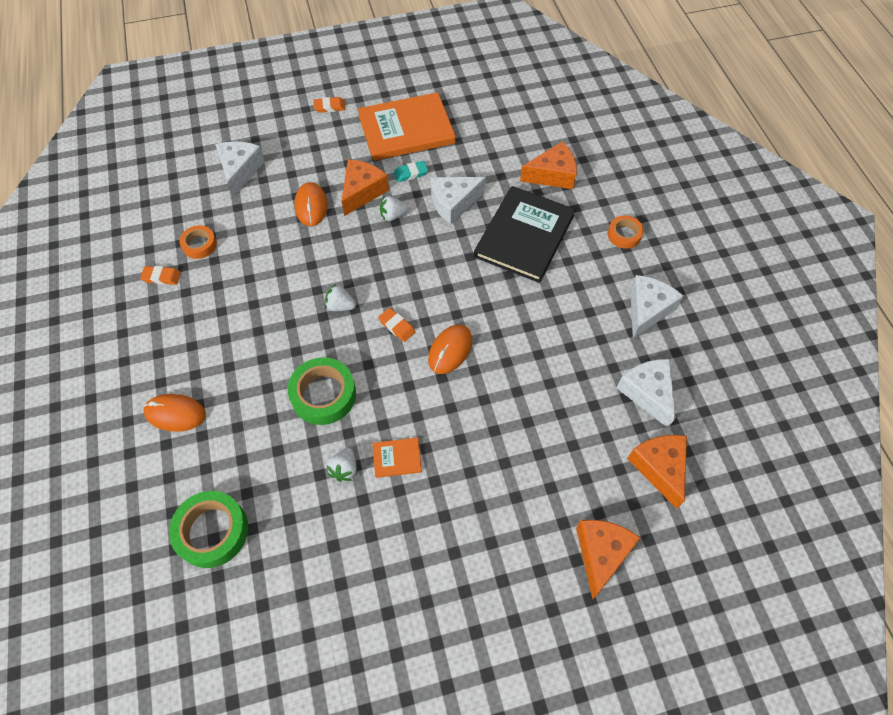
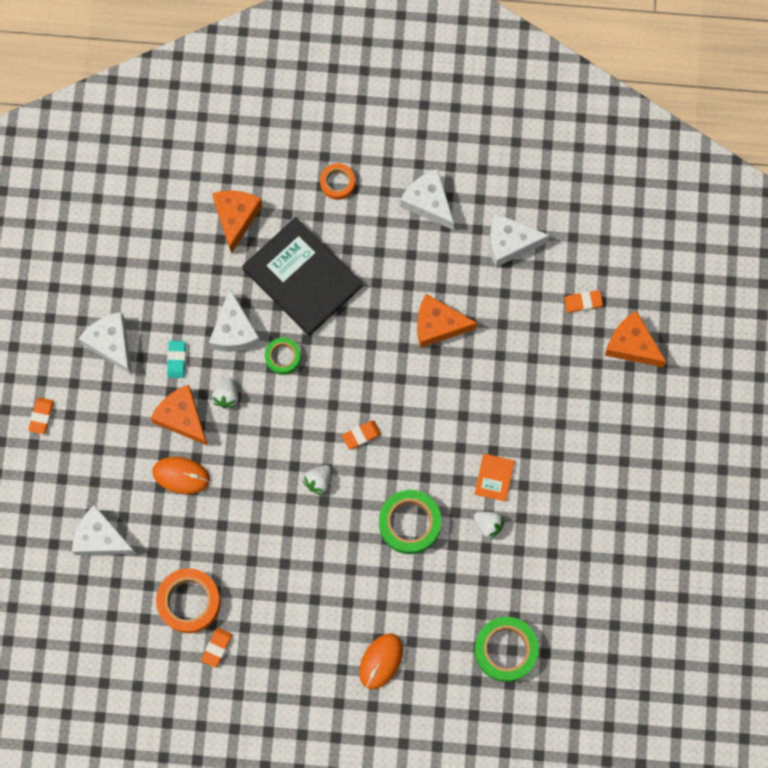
camera: 70 degrees left, 15 degrees up
(199, 245) = (189, 602): orange tape -> orange tape, size x1.71
(406, 129) = (111, 343): orange book -> white cheese
(445, 244) = (283, 357): none -> green tape
(450, 350) = (405, 395): orange mouse -> none
(623, 485) = (583, 302): none -> orange eraser
(659, 468) = (579, 266): orange cheese -> orange cheese (438, 325)

